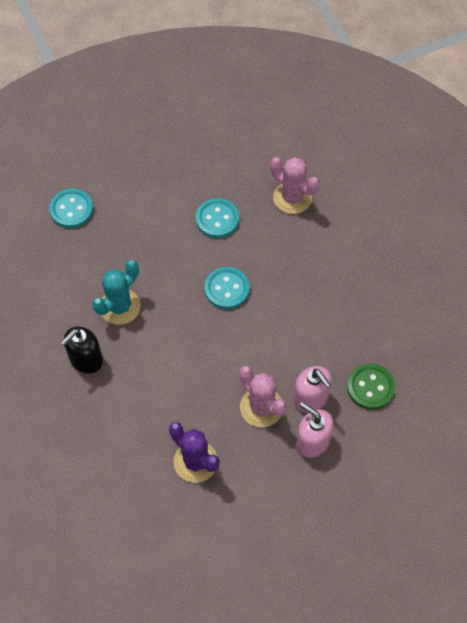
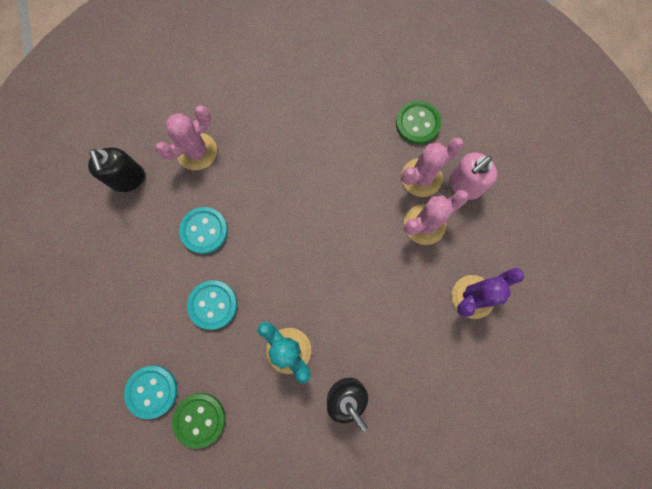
camera: 80 degrees left, 15 degrees up
(53, 249) = (199, 419): none -> green button
(227, 289) = (289, 235): turquoise button -> turquoise button (213, 305)
(253, 150) = (128, 179): none -> black soap dispenser
(311, 398) = (421, 177): pink soap dispenser -> pink cactus

